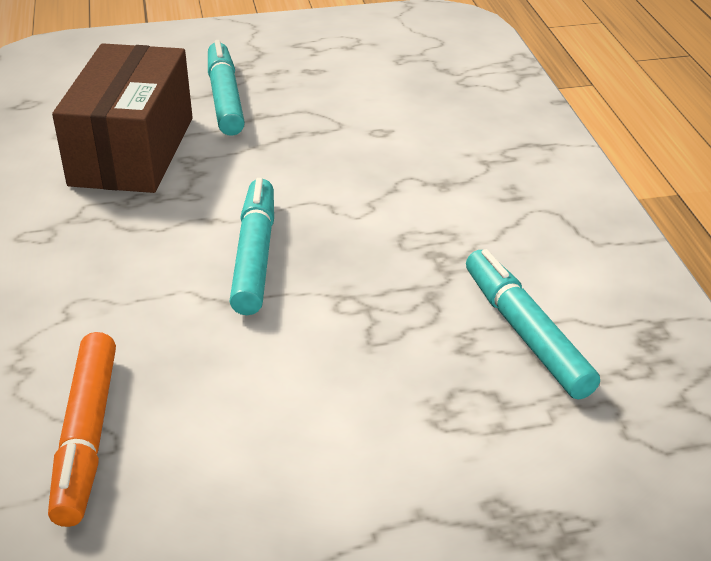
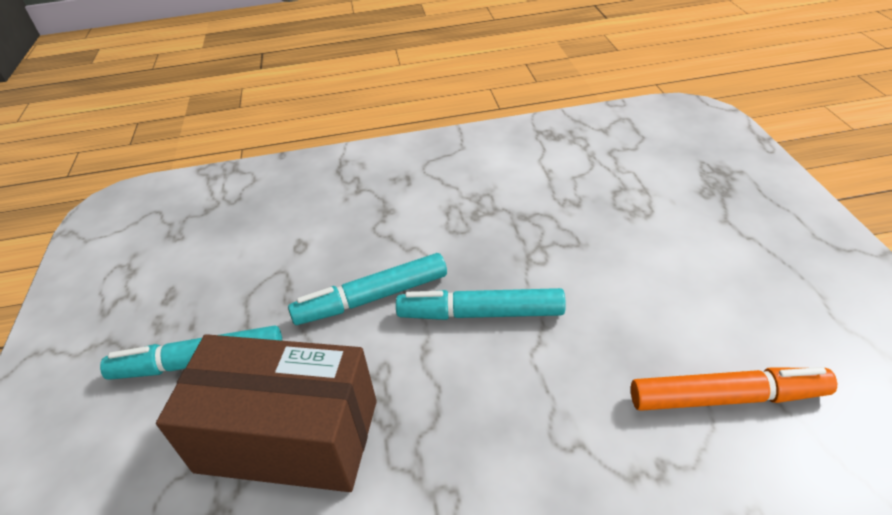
camera: 85 degrees left, 5 degrees up
(526, 333) = (557, 177): turquoise marker -> turquoise marker (372, 298)

